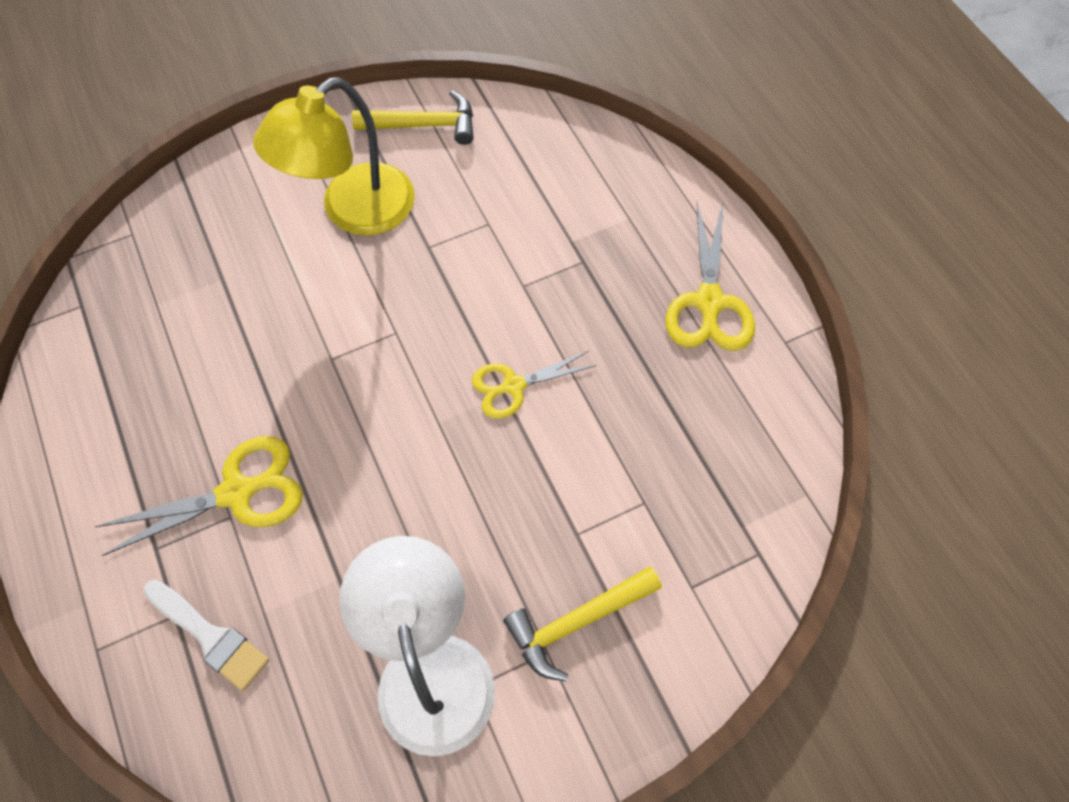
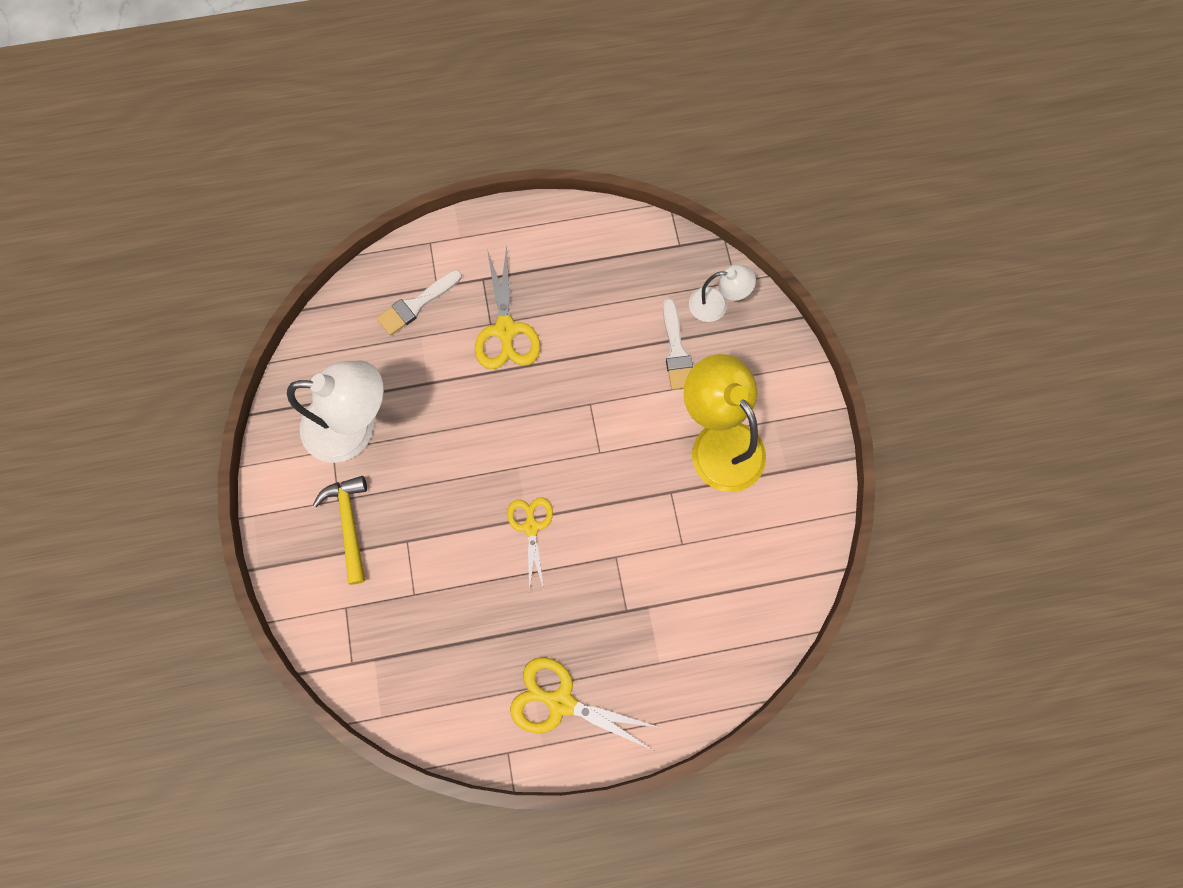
camera: 105 degrees right, 10 degrees up
(167, 248) = (716, 304): none -> white lamp
(239, 278) = (676, 350): none -> white brush
(424, 125) = (798, 515): yellow hammer -> none

